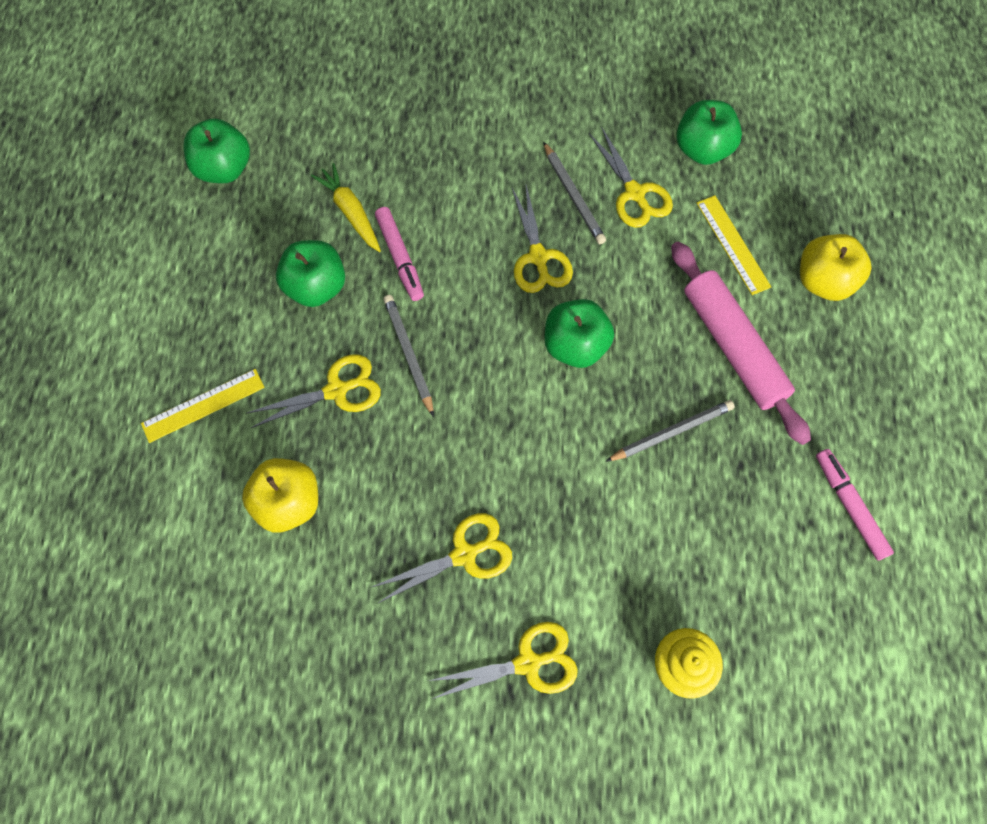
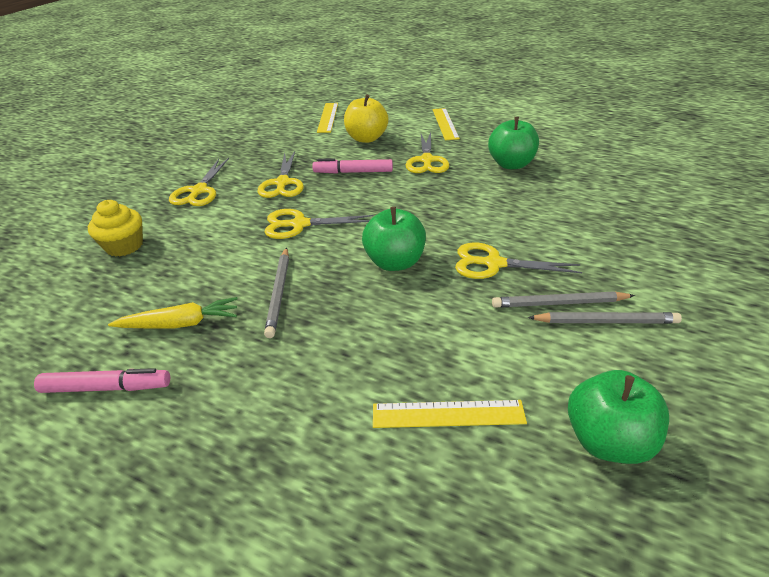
camera: 115 degrees right, 30 degrees down
(221, 606) = (328, 117): none -> yellow ruler
(224, 169) = (627, 146): green apple -> none
(351, 212) = (573, 185): yellow carrot -> yellow carrot (180, 323)
(400, 257) = (522, 198): pink marker -> pink marker (353, 172)
(409, 354) = (437, 188): grey pencil -> grey pencil (605, 321)
(634, 193) = (550, 350): yellow scissors -> yellow scissors (299, 224)
(732, 346) = (325, 363): pink rolling pin -> none
(823, 281) = (350, 492): yellow apple -> none

